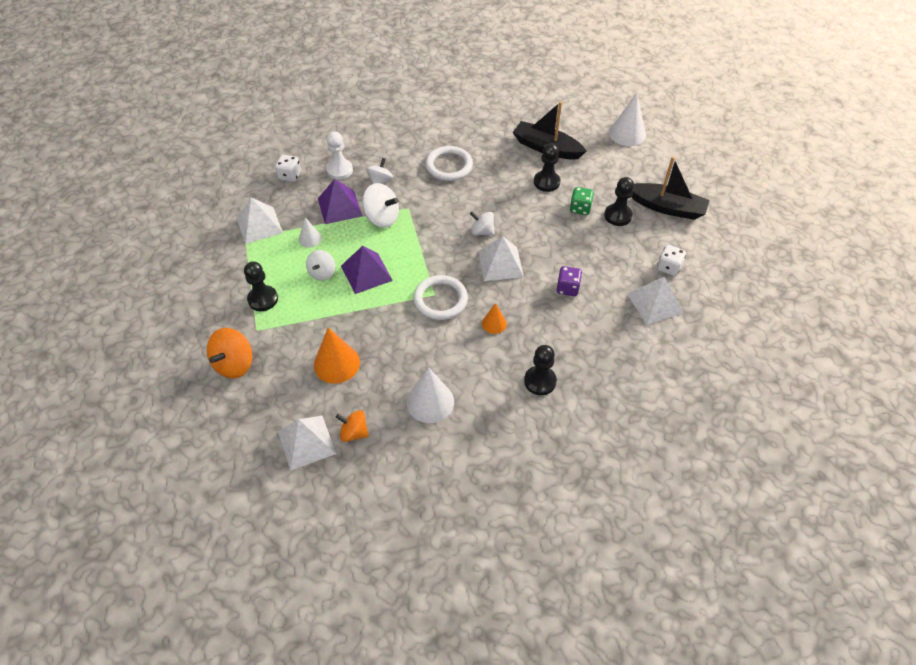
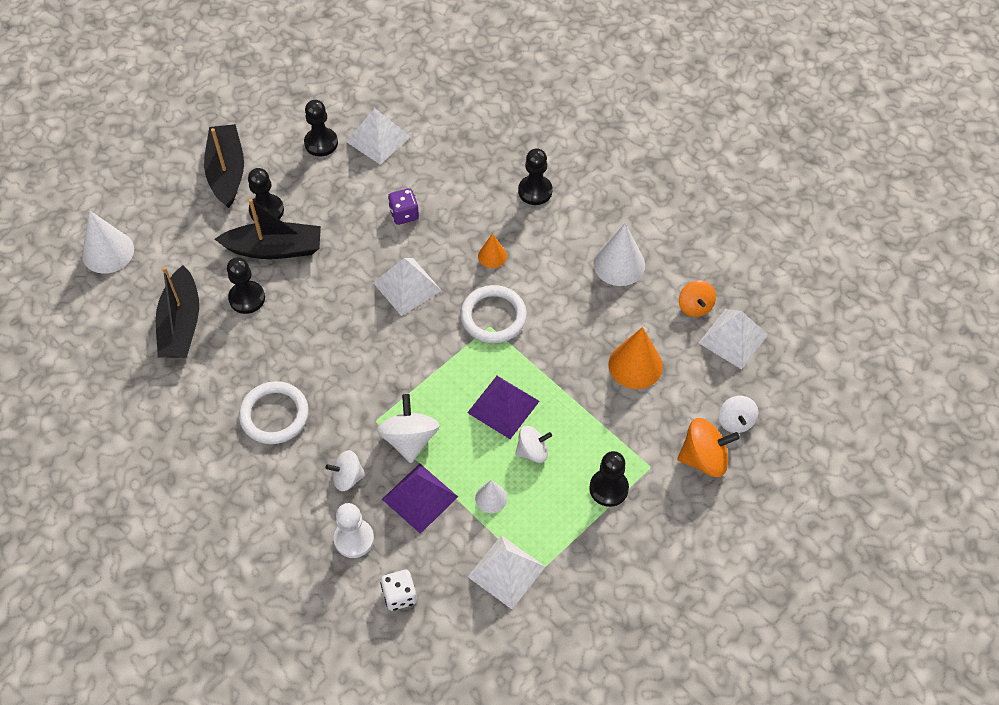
camera: 120 degrees left, 5 degrees up
(482, 232) = (369, 325): white spinning top -> white spinning top (735, 421)
(580, 208) = (274, 249): green dice -> black boat
(668, 267) = (321, 143): white dice -> black pawn

